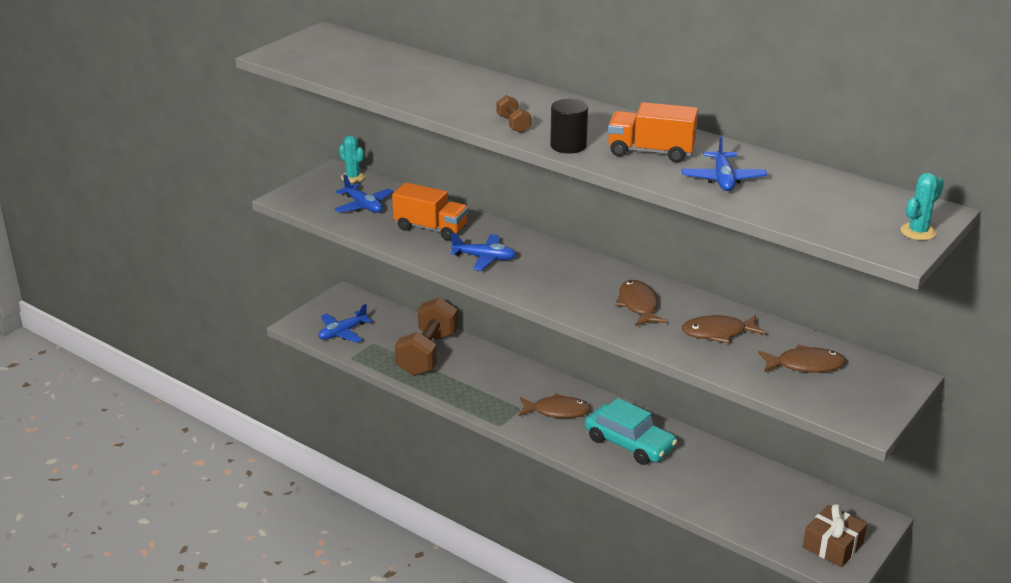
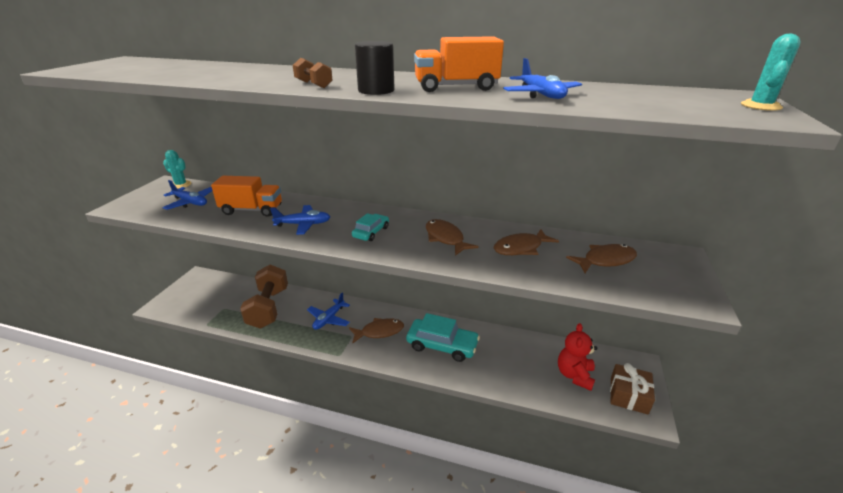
camera: 20 degrees left, 0 degrees up
(342, 332) = (198, 305): blue plane -> blue plane (329, 319)
(557, 282) = (371, 232): none -> turquoise car
(779, 511) = (574, 375): none -> red teddy bear

